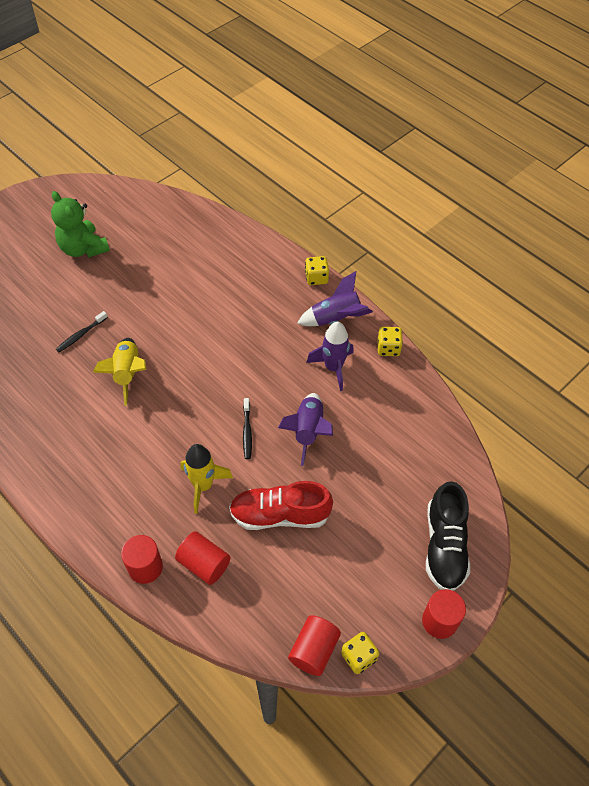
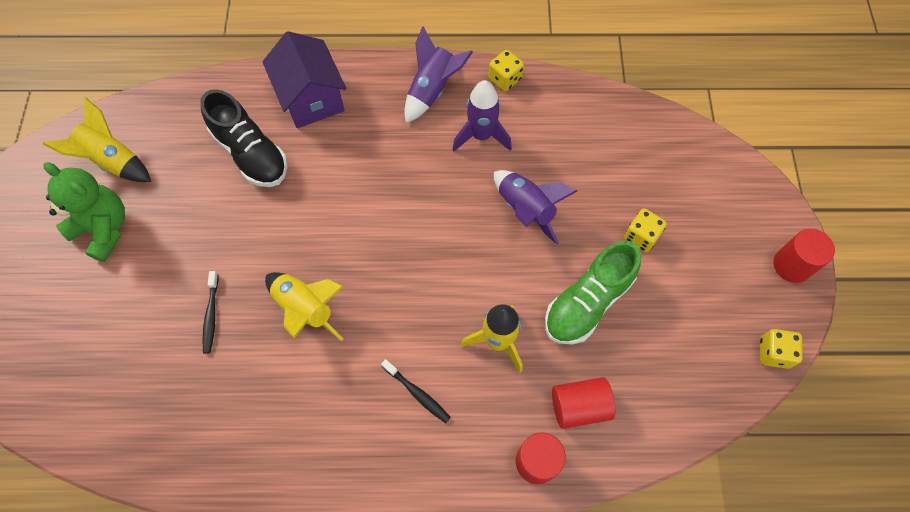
camera: 45 degrees left, 10 degrees up
(83, 248) = (103, 229): green teddy bear -> green teddy bear turned 150 degrees counterclockwise
(126, 218) = (113, 161): none -> yellow rocket
(247, 432) = (477, 259): black toothbrush -> black toothbrush (417, 393)
(262, 267) = (311, 98): none -> purple house
(280, 515) = (588, 302): red shoe -> green shoe
(314, 650) = (739, 383): red cylinder -> none
(316, 278) = (372, 67): yellow dice -> yellow dice (641, 236)
(444, 546) = (730, 203): black shoe -> black shoe (251, 153)

